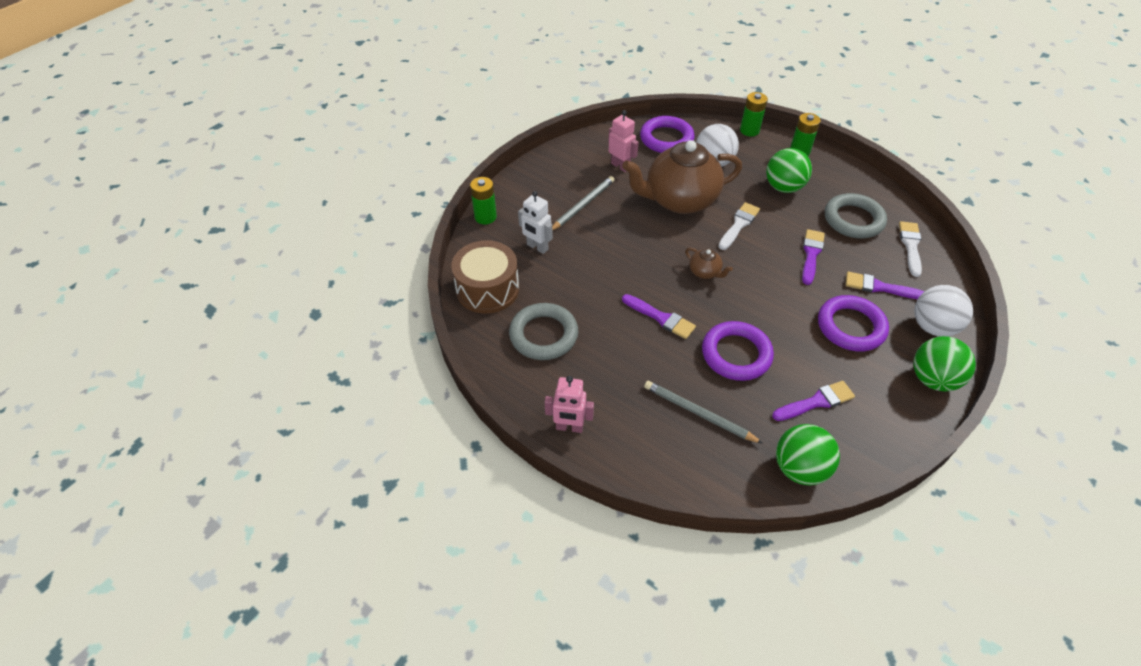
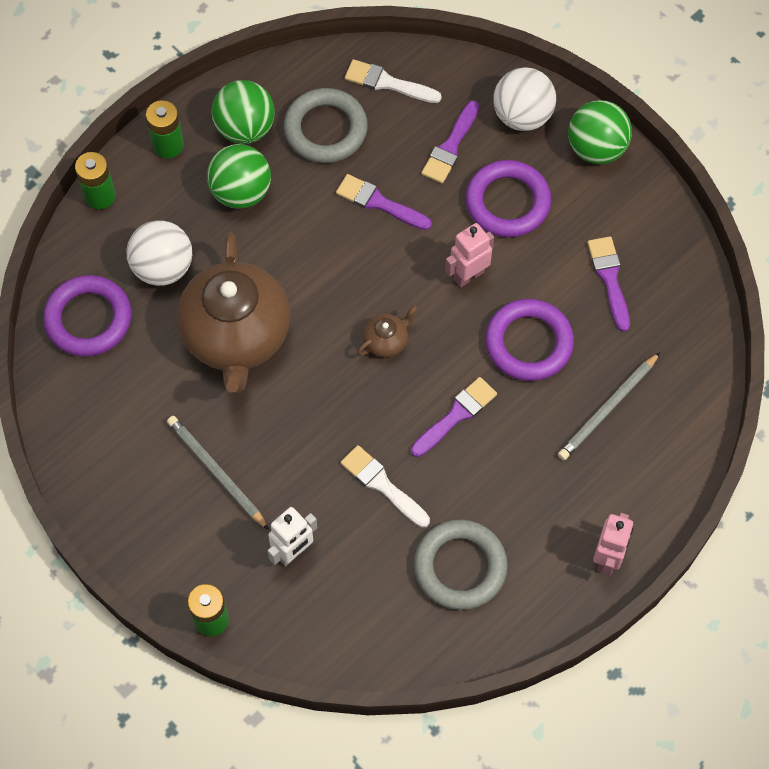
camera: 80 degrees left, 15 degrees up
(487, 289) = (364, 631): brown drum -> none
(620, 166) = (139, 401): pink robot -> pink robot (468, 275)
(739, 225) = (304, 273): white brush -> white brush (382, 485)
(799, 468) = (692, 325): green ball -> green ball (245, 128)

